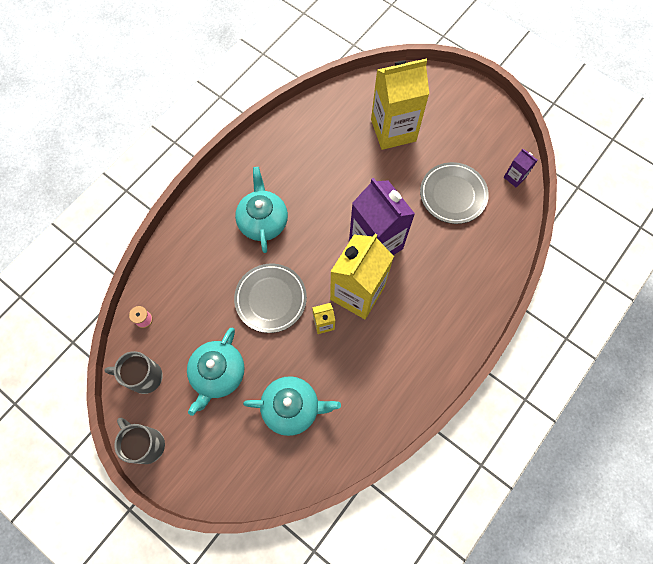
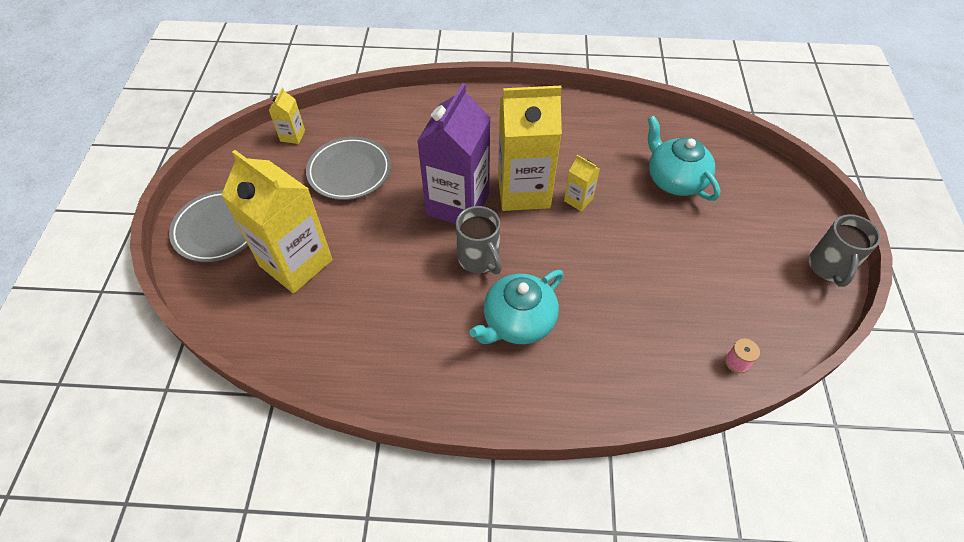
camera: 125 degrees left, 15 degrees down
(144, 377) = (784, 316): grey mug -> grey mug (479, 259)
(218, 374) = (710, 253): turquoise teapot -> none
(271, 299) = (597, 257): grey plate -> grey plate (218, 229)
(514, 177) = (292, 136): purple carton -> yellow carton

